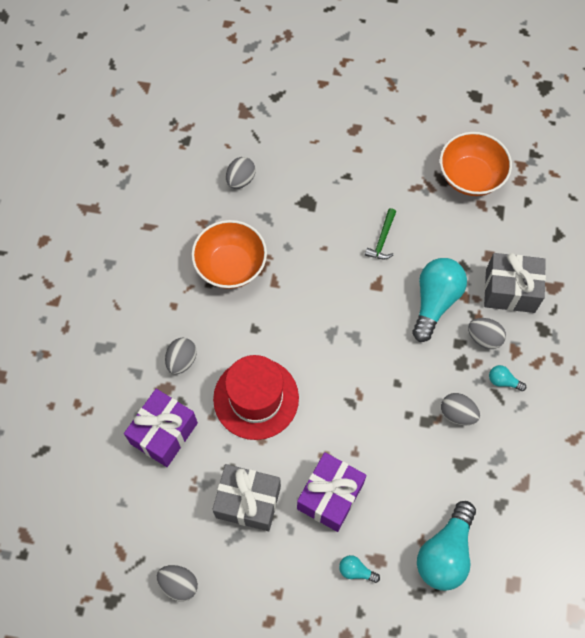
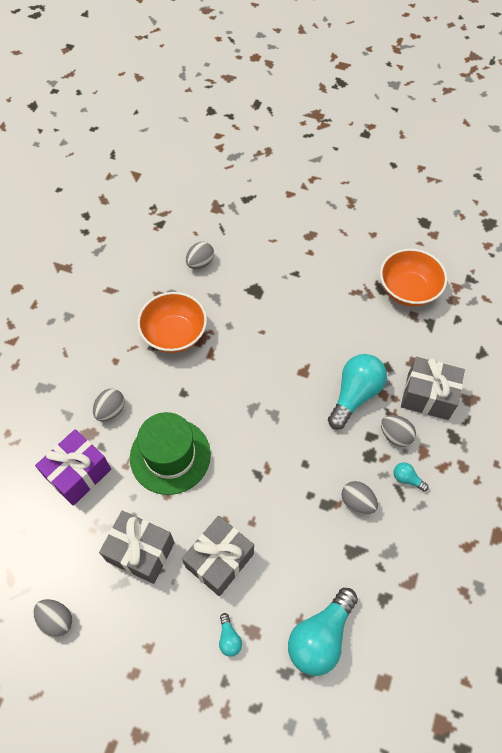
camera: 10 degrees right, 5 degrees down
(256, 398) = (170, 456): red hat -> green hat
(330, 496) = (219, 560): purple gift -> grey gift
(356, 571) = (229, 638): turquoise light bulb -> turquoise light bulb turned 135 degrees counterclockwise
(382, 239) = (316, 332): green hammer -> none

